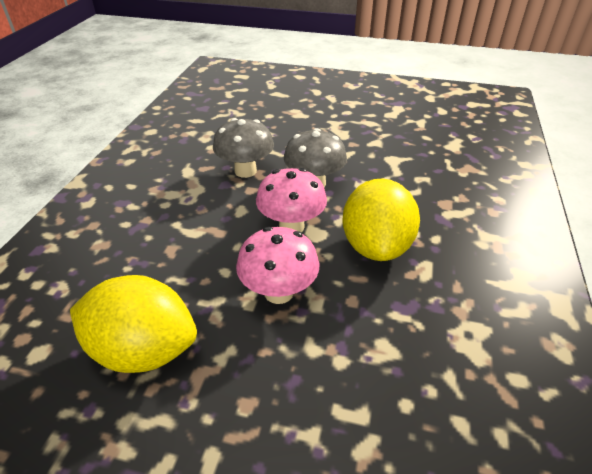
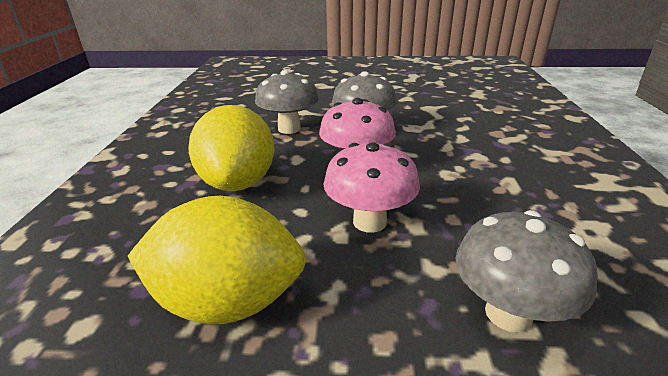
camera: 10 degrees left, 10 degrees down
(352, 400) = (508, 313): none -> grey mushroom
(376, 246) = (451, 171): yellow lemon -> yellow lemon (238, 182)

